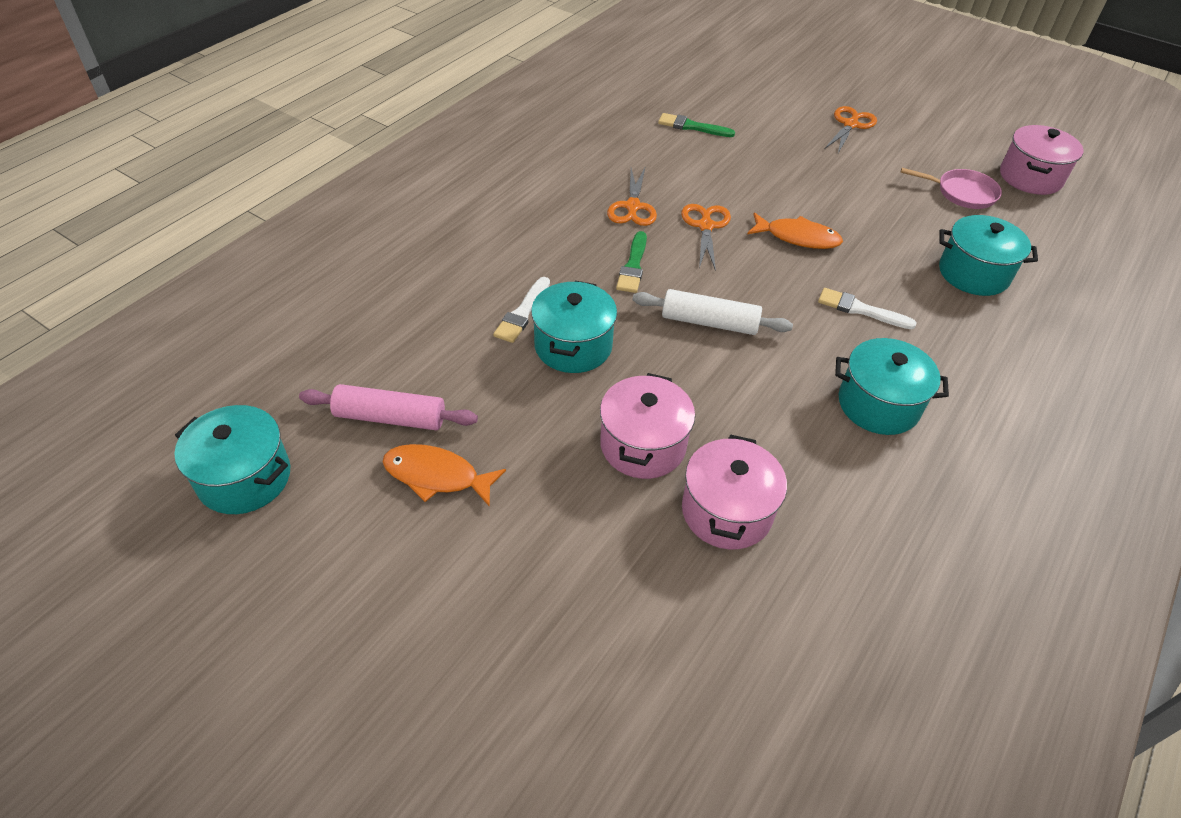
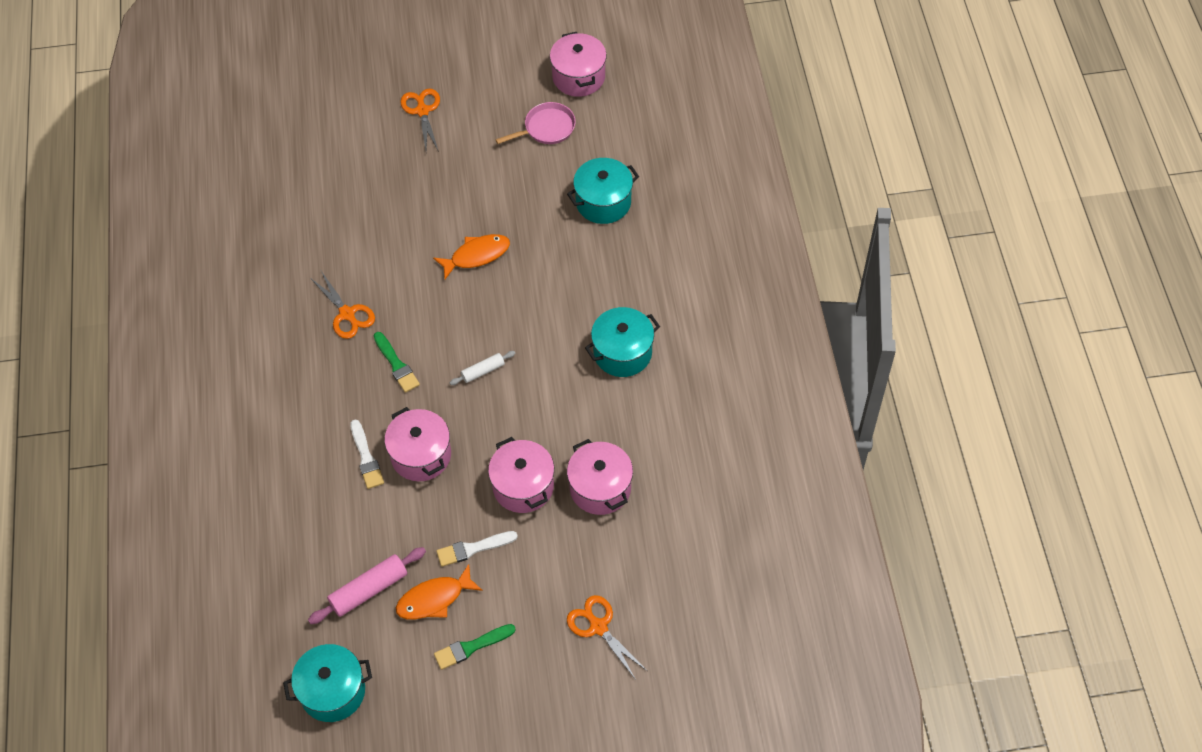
camera: 40 degrees left, 10 degrees up
(573, 346) = (421, 455): turquoise pot -> pink pot
(692, 127) = (313, 201): green brush -> green brush (471, 647)
(706, 226) = (410, 293): orange scissors -> orange scissors (598, 627)
(709, 322) = (483, 371): white rolling pin -> white rolling pin, size x0.59
(860, 310) = (561, 288): white brush -> white brush (473, 549)

